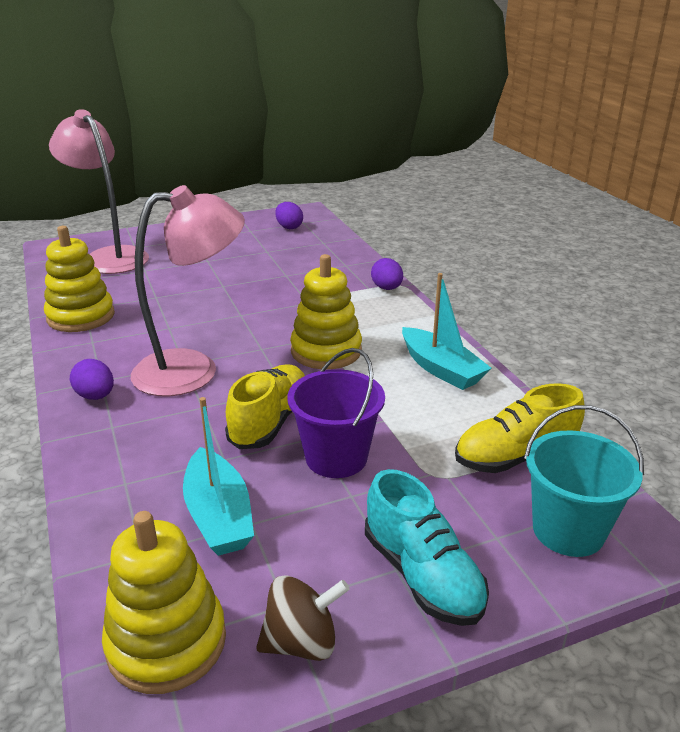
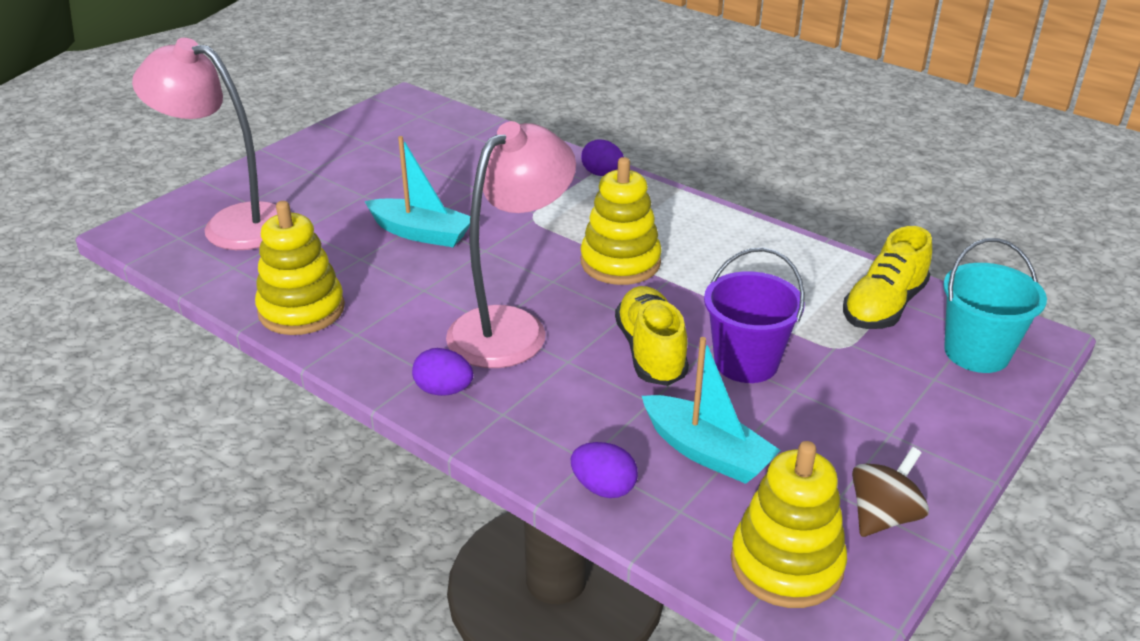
camera: 30 degrees left, 5 degrees up
(289, 227) = (409, 126): purple egg -> purple egg (603, 488)
(422, 575) = (913, 430): turquoise shoe -> none
(441, 369) = (744, 246): turquoise boat -> turquoise boat (421, 233)

